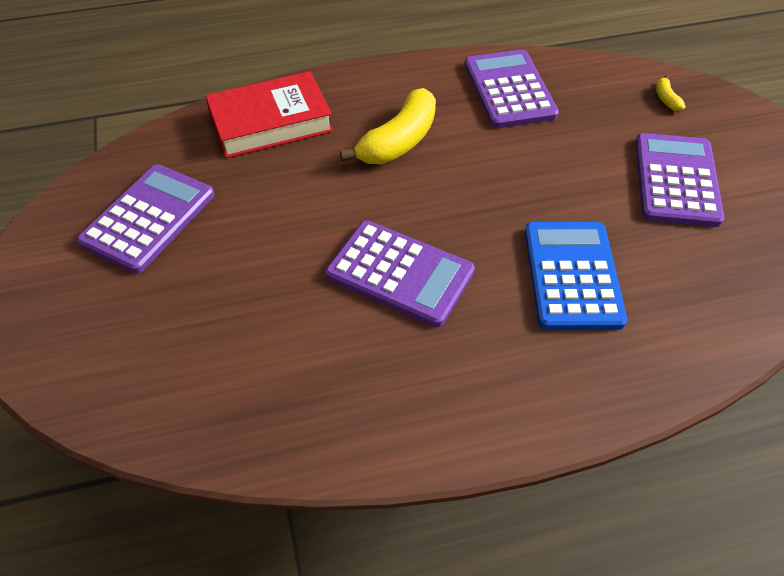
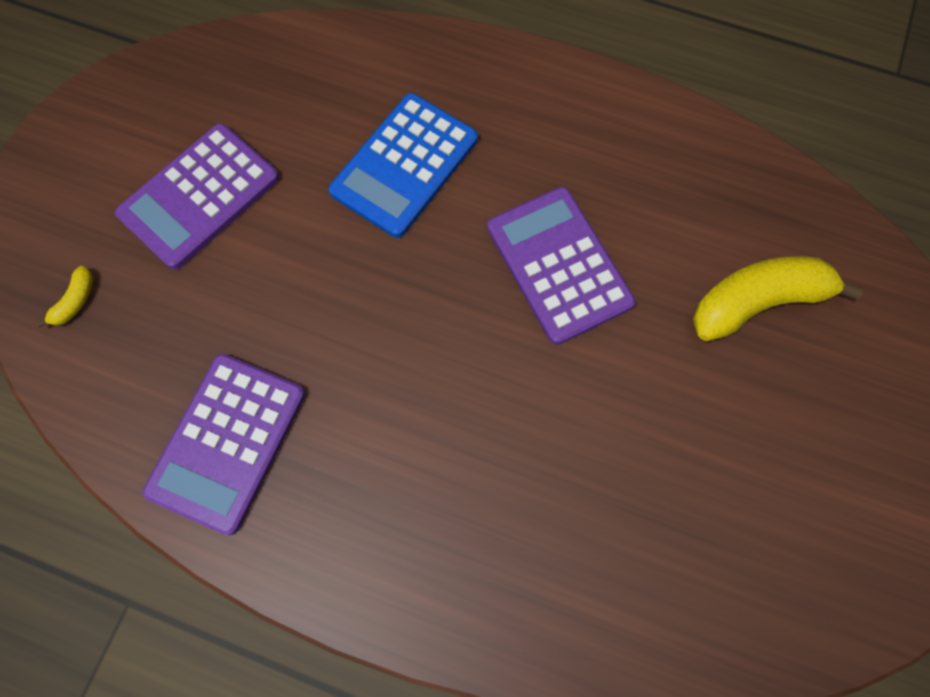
camera: 145 degrees left, 20 degrees up
(148, 218) = (789, 512): purple calculator -> none
(270, 122) = (564, 592): red book -> none
(398, 141) = (430, 444): yellow banana -> yellow banana (757, 302)

